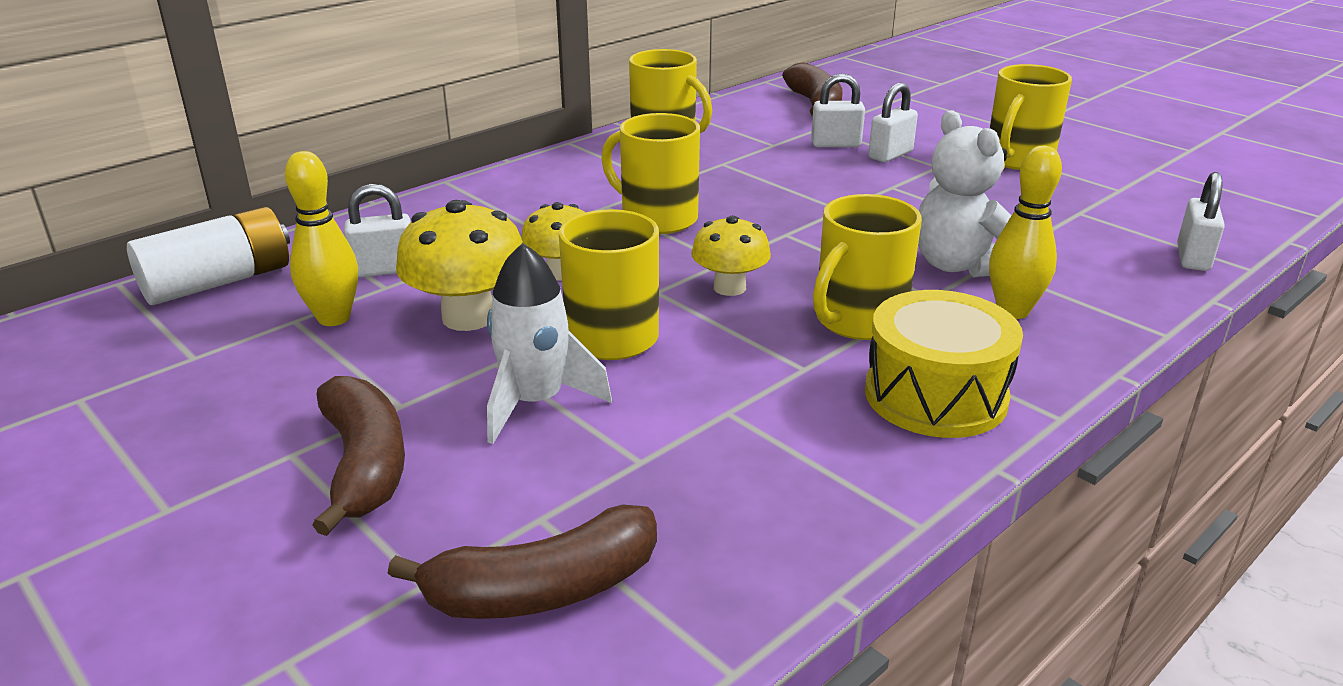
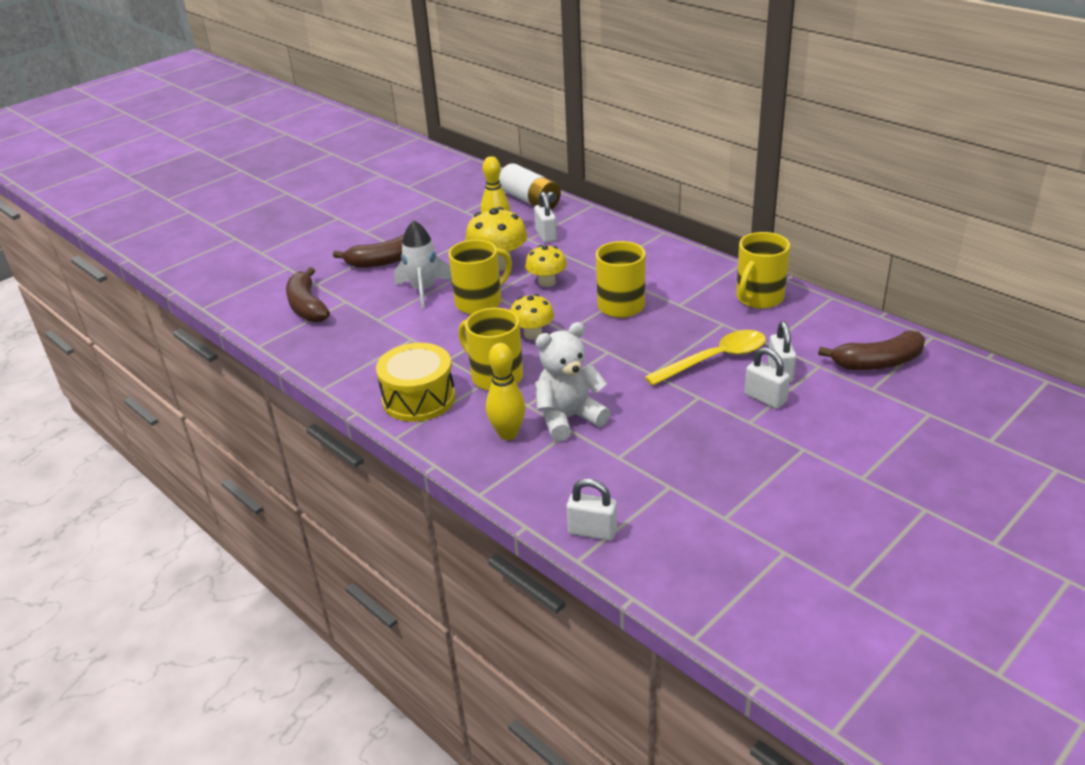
camera: 90 degrees right, 5 degrees up
(808, 173) = (714, 359): none -> yellow spoon
(1018, 160) = (777, 466): yellow mug -> none

